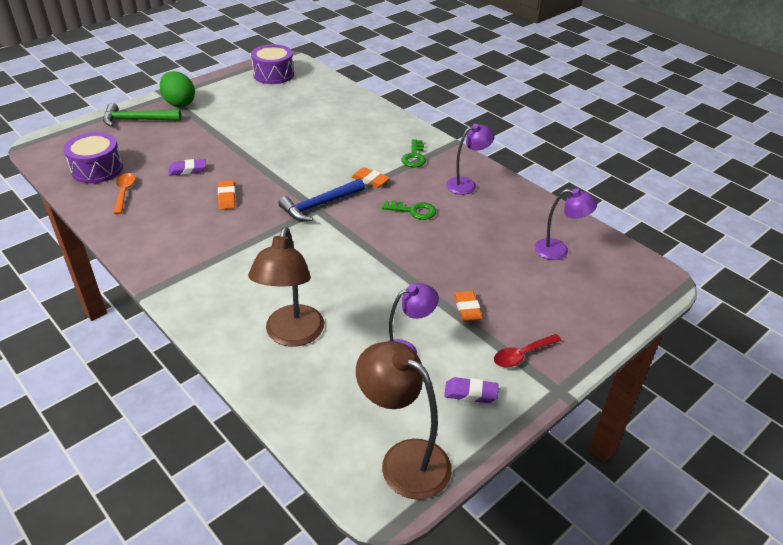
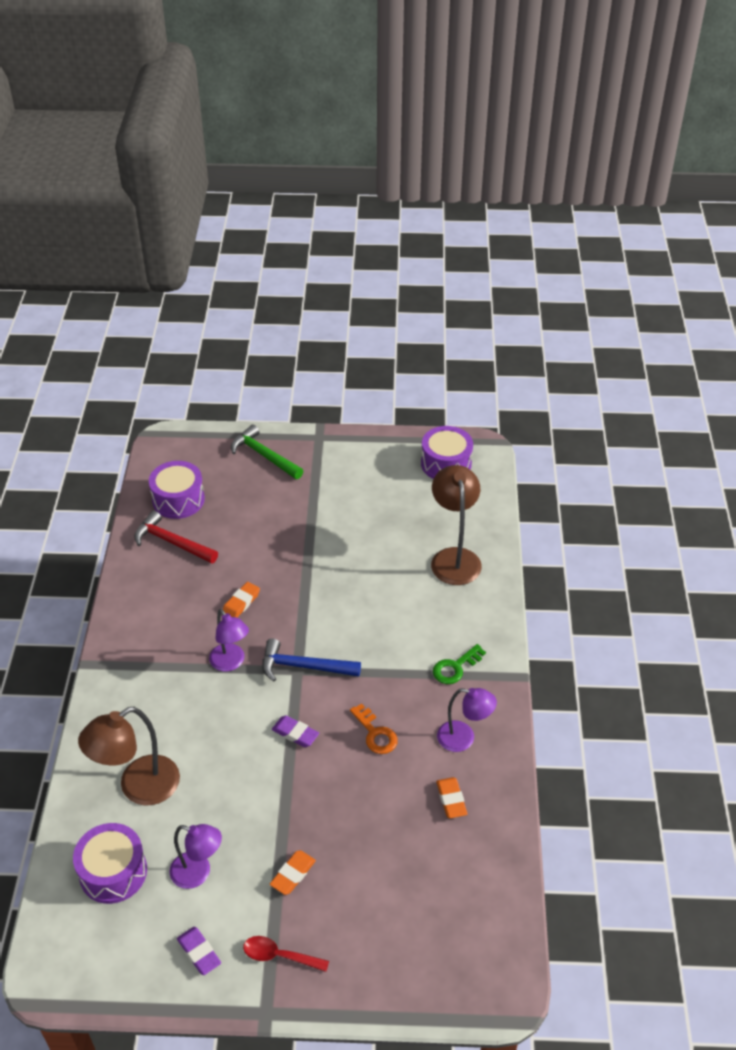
camera: 45 degrees right, 5 degrees up
(124, 192) = (172, 542): orange spoon -> red hammer
(179, 103) = (320, 454): green egg -> none
(187, 170) = (243, 548): purple eraser -> purple eraser (295, 733)
(342, 395) = (113, 872): none -> purple drum
(370, 180) = (380, 668): orange eraser -> orange eraser (451, 800)
(404, 459) = (91, 962): brown lamp -> brown lamp (454, 558)
(413, 211) = (375, 733): green key -> orange key
(558, 250) = (450, 882): purple lamp -> purple lamp (231, 663)

